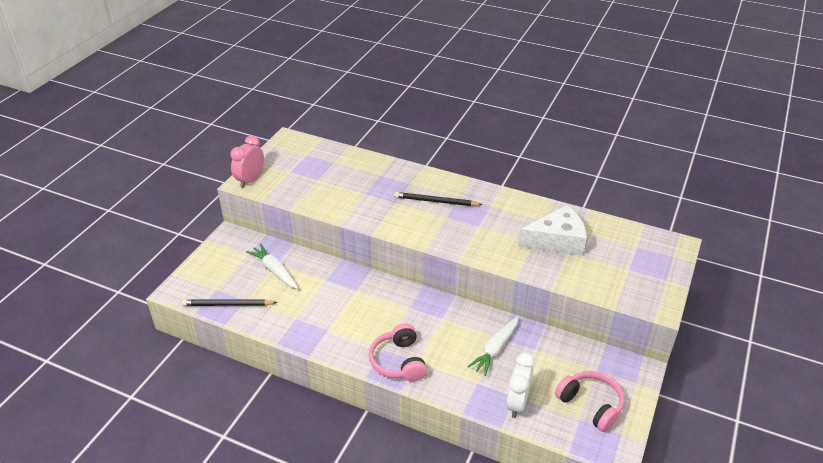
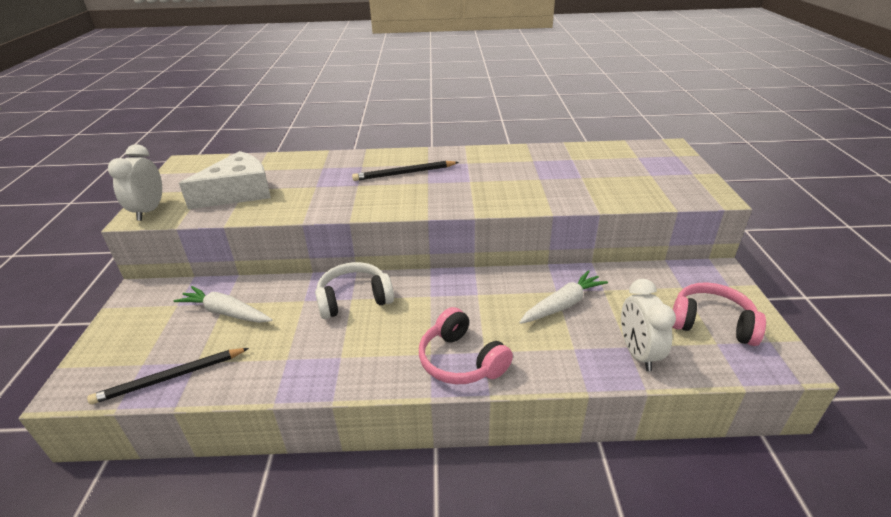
camera: 25 degrees left, 5 degrees down
(250, 180) = (149, 211): pink clock -> white clock
(357, 291) = (354, 299): none -> white headphones
(495, 349) = (563, 304): white carrot -> white carrot turned 135 degrees counterclockwise
(557, 241) = (561, 172): white cheese -> white cheese (238, 193)

